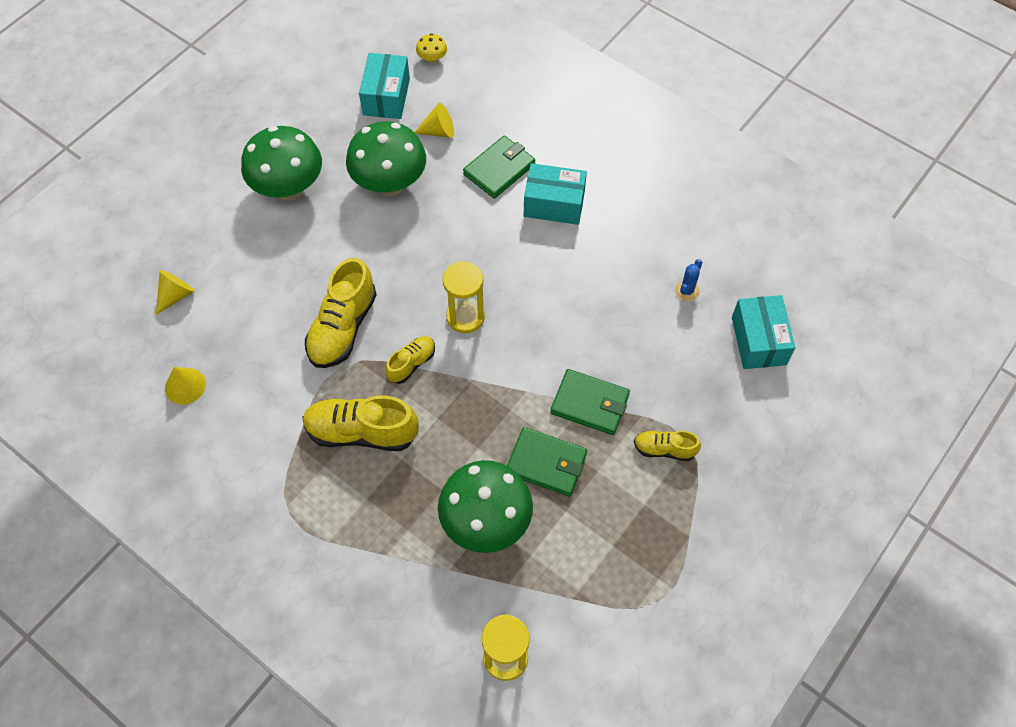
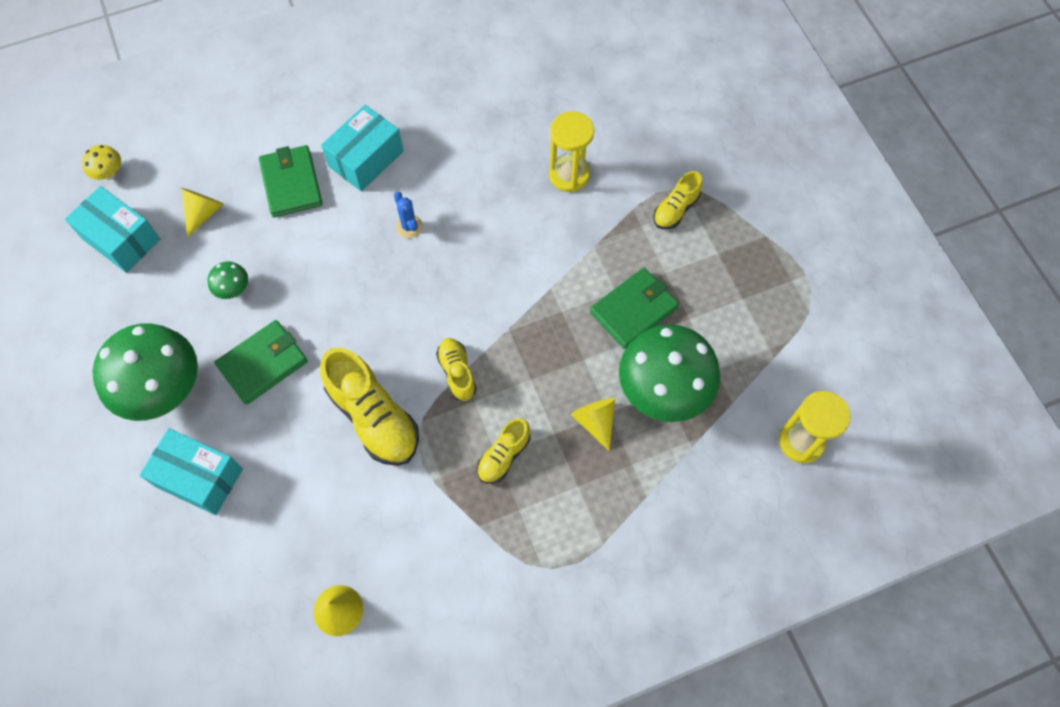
camera: 60 degrees left, 5 degrees up
(176, 295) = (216, 570): yellow cone -> yellow cone (595, 421)
(361, 432) = (503, 456): yellow shoe -> yellow shoe, size x0.55
(390, 184) = (233, 289): green mushroom -> green mushroom, size x0.43
(465, 317) = (437, 299): yellow hourglass -> yellow hourglass (569, 175)
(590, 404) = (596, 243): green wallet -> green wallet (263, 363)
(687, 291) = (532, 106): blue cactus -> blue cactus (409, 226)
(759, 341) = (616, 82): turquoise box -> turquoise box (199, 477)

